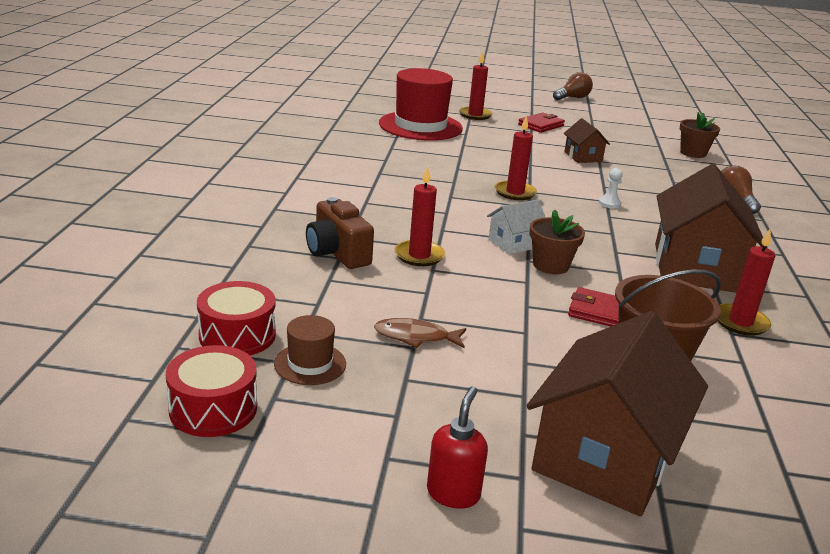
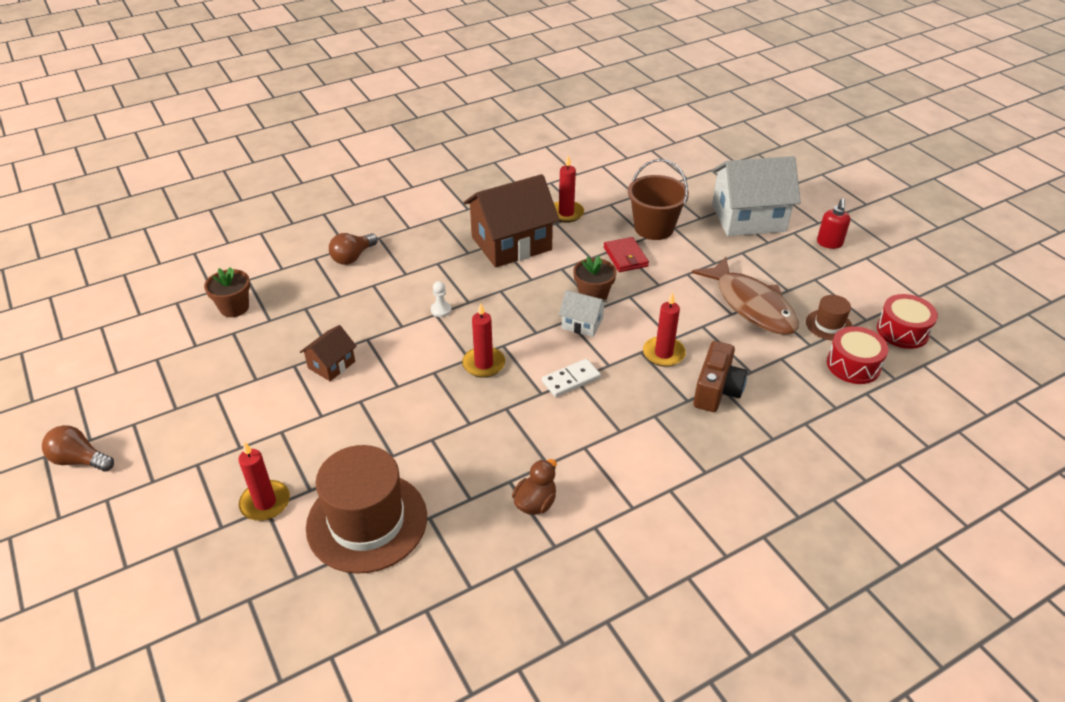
camera: 125 degrees left, 15 degrees up
(355, 159) = (535, 503): none -> brown duck
(416, 337) = (751, 305): brown fish -> brown fish, size x2.06
(420, 126) = (367, 521): red hat -> brown hat
(448, 210) = (571, 380): none -> white domino
(453, 493) = (829, 243): red soap dispenser -> red soap dispenser turned 60 degrees counterclockwise
(541, 125) = (248, 434): red wallet -> none
(604, 457) = (748, 218): brown house -> white house

